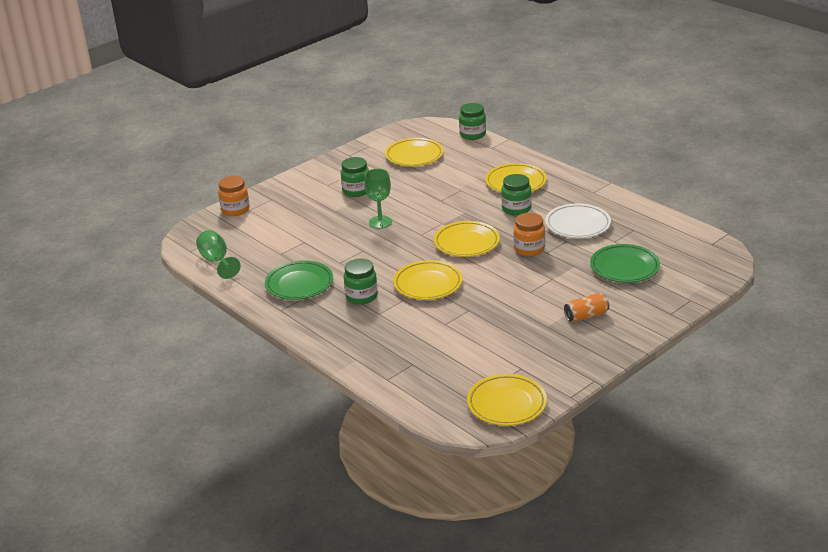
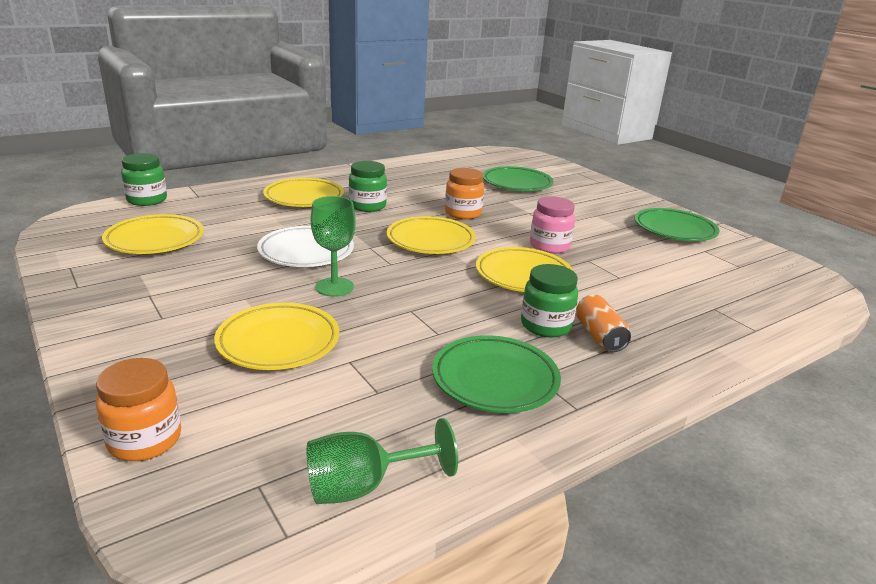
camera: 85 degrees left, 5 degrees down
(356, 191) = (214, 294): green jar -> none
(485, 292) = (549, 246): none -> pink jar
(506, 404) = (775, 266): yellow plate -> yellow plate (278, 342)
(561, 354) = (674, 230): none -> green plate
(577, 225) = (424, 187): white plate -> white plate (306, 252)
(586, 316) = (603, 210): orange can -> orange can (599, 336)

